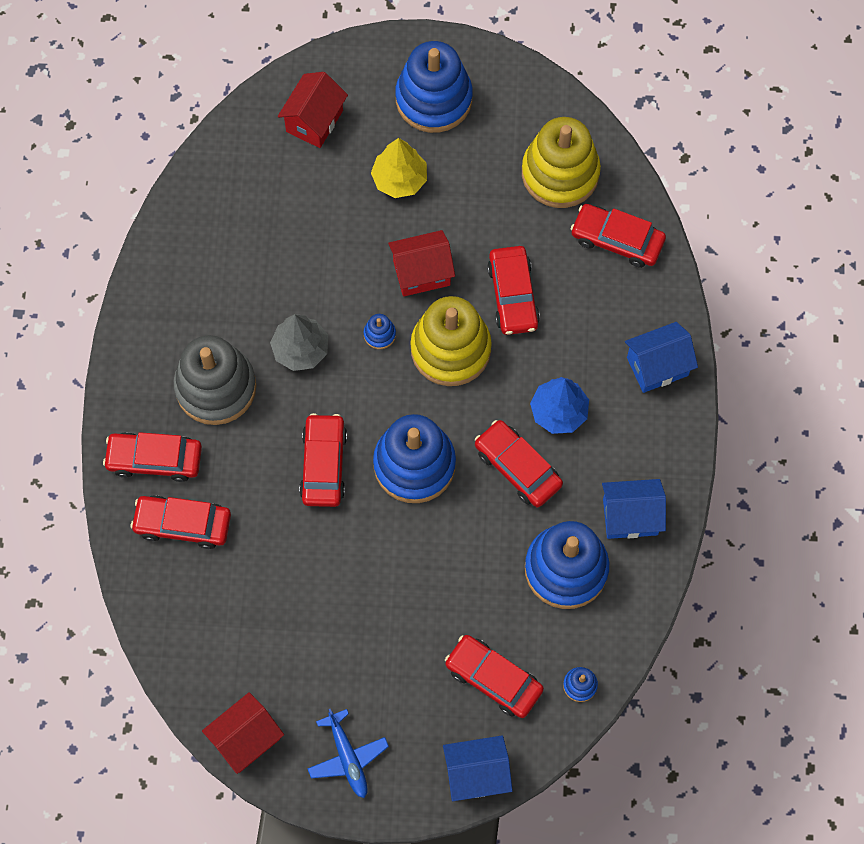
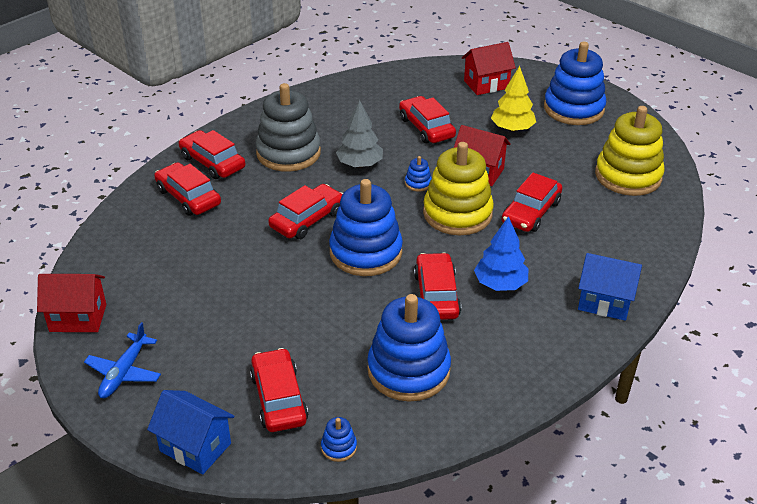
camera: 40 degrees right, 30 degrees down
(617, 240) = (639, 225): red car -> red car (426, 127)
(630, 517) = (493, 372): blue house -> none

